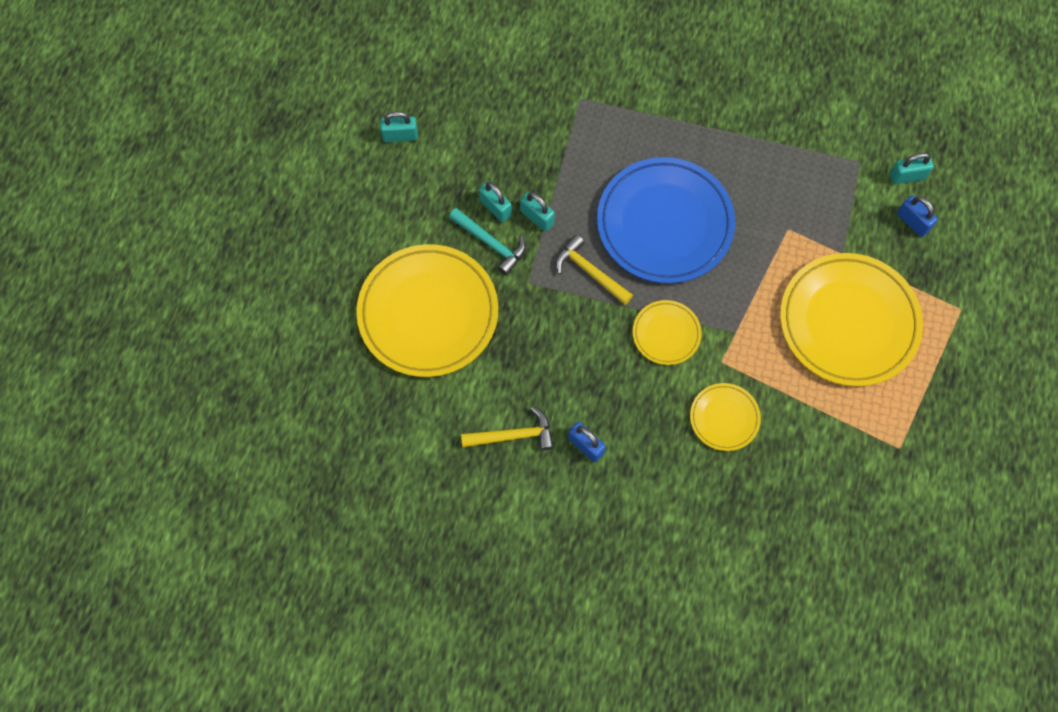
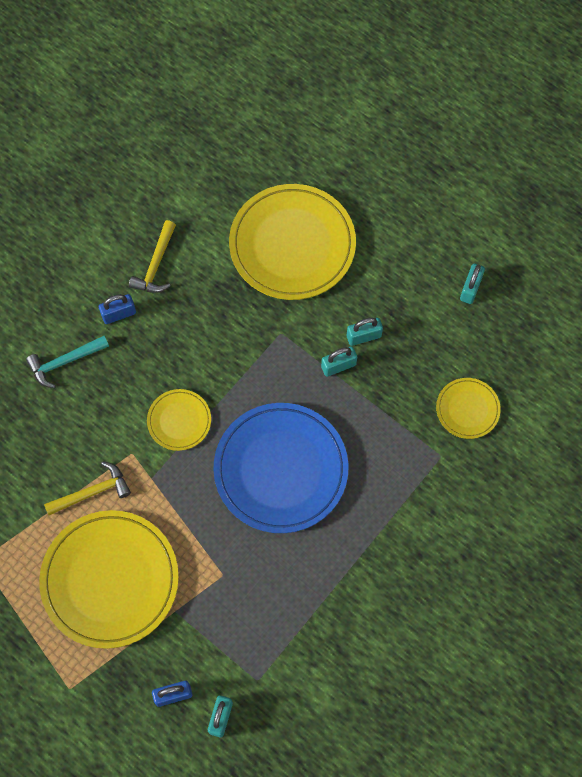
camera: 115 degrees right, 0 degrees up
(491, 243) = (331, 318): turquoise hammer -> turquoise hammer (64, 362)
(589, 272) = (266, 385): yellow hammer -> yellow hammer (93, 492)
(724, 418) = (83, 431): yellow plate -> yellow plate (467, 409)

